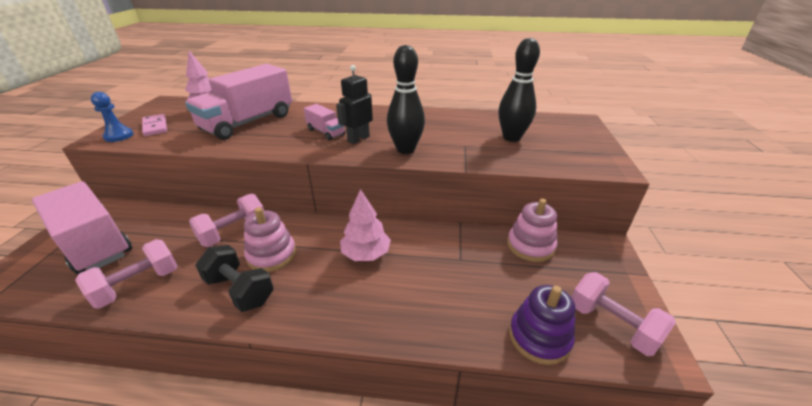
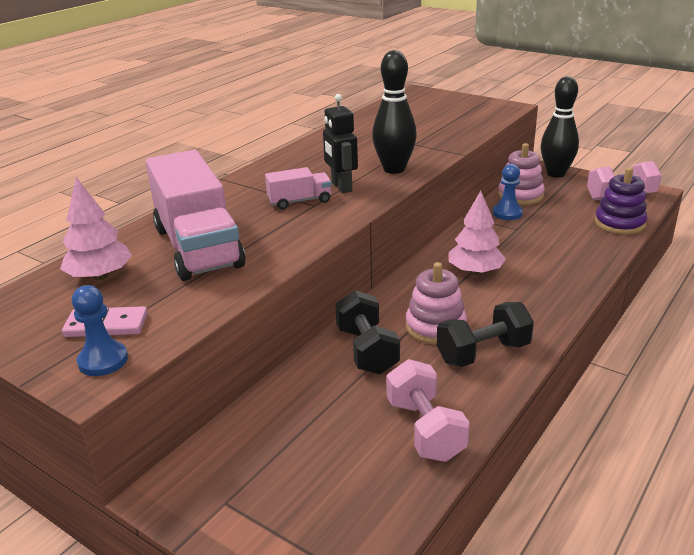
camera: 60 degrees left, 5 degrees down
(94, 243) = (286, 481): pink truck -> none
(233, 232) = (367, 350): pink dumbbell -> black dumbbell
(486, 246) = (507, 213): none -> blue pawn
(511, 138) = (420, 123): black bowling pin -> black bowling pin (556, 174)

